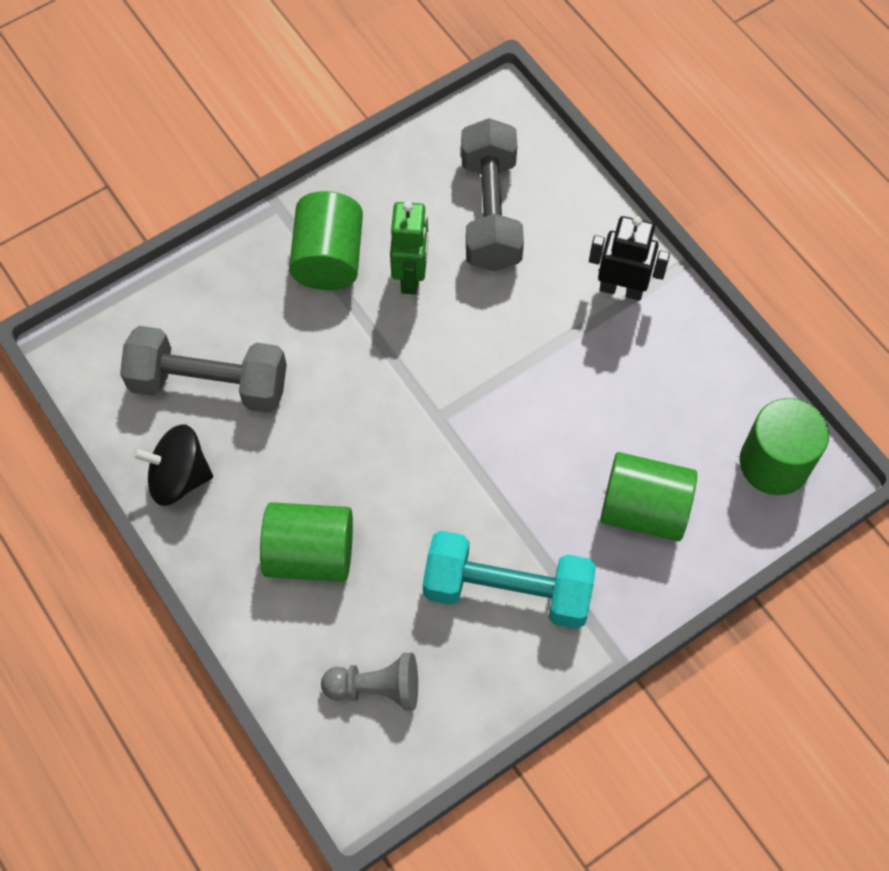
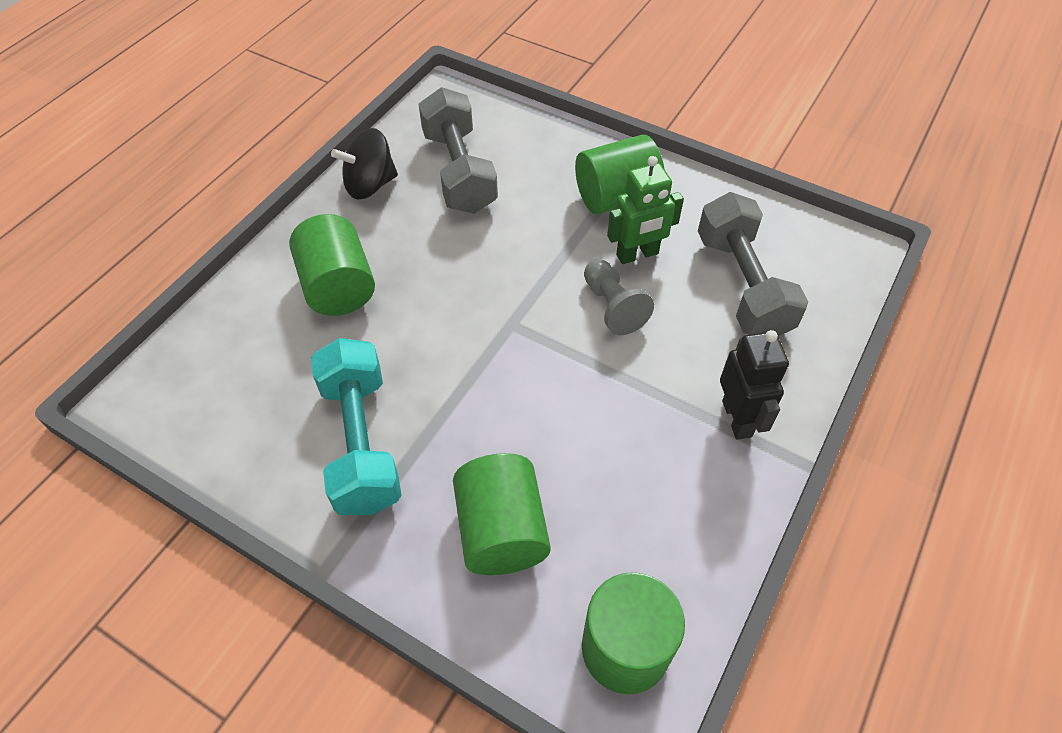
camera: 65 degrees right, 10 degrees down
(179, 477) = (370, 185): black spinning top -> black spinning top turned 90 degrees counterclockwise
(376, 688) = (230, 378): grey pawn -> grey pawn (613, 306)
(490, 212) = (742, 285): grey dumbbell -> grey dumbbell turned 75 degrees counterclockwise

